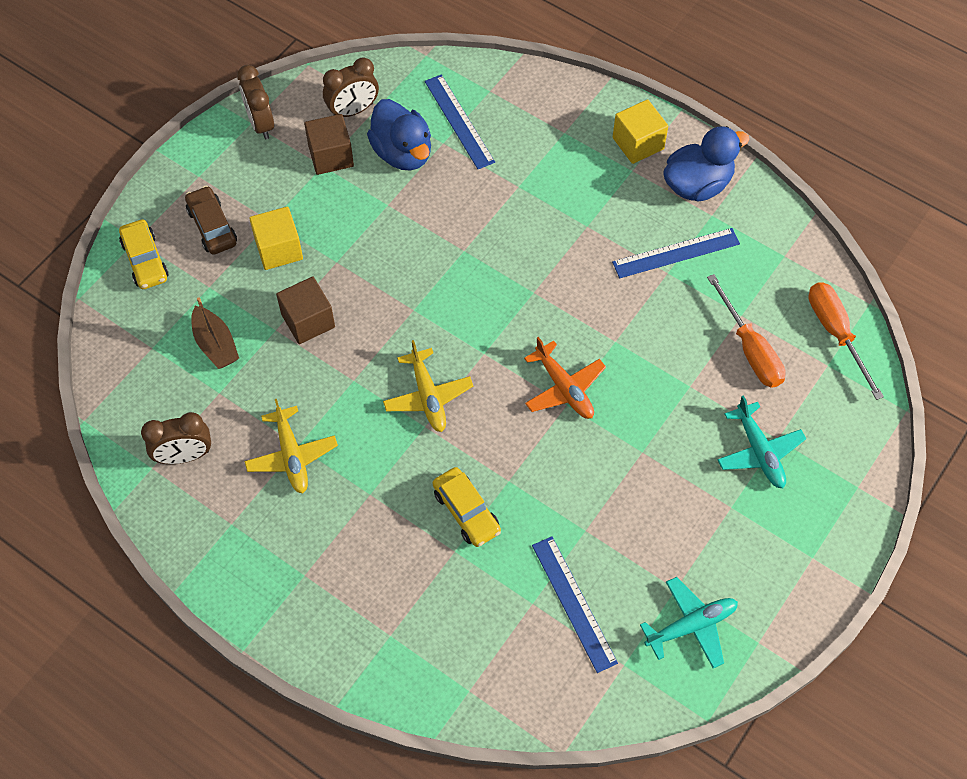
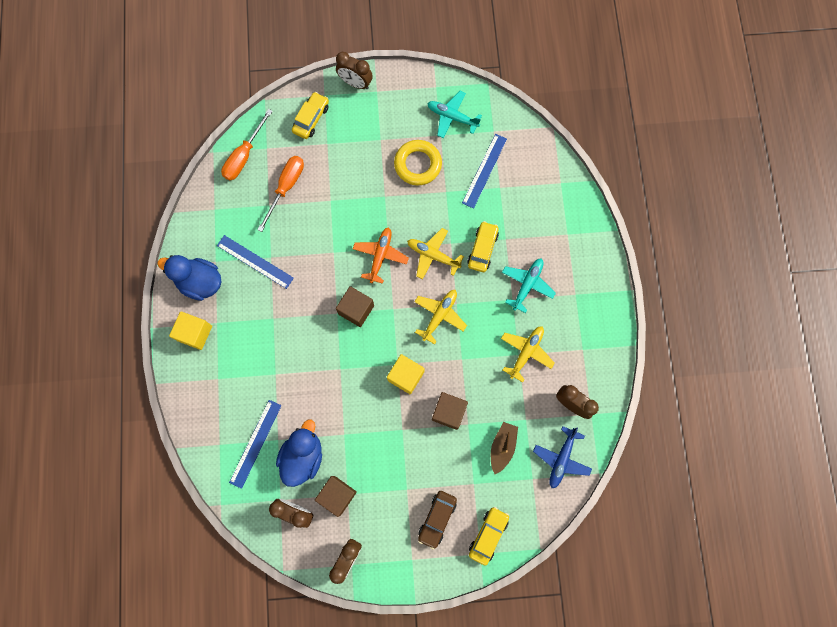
camera: 130 degrees left, 15 degrees up
(140, 394) = (561, 459): none -> blue plane
(279, 249) = (420, 467): yellow cube -> yellow cube (406, 376)
(511, 447) = (433, 255): none -> yellow plane
(519, 314) = (356, 310): none -> brown cube
(654, 525) = (418, 164): none -> yellow ring
(759, 452) = (341, 146): turquoise plane -> turquoise plane (527, 285)
(831, 445) = (311, 119): none -> yellow car
(846, 539) = (355, 83): none -> brown clock

